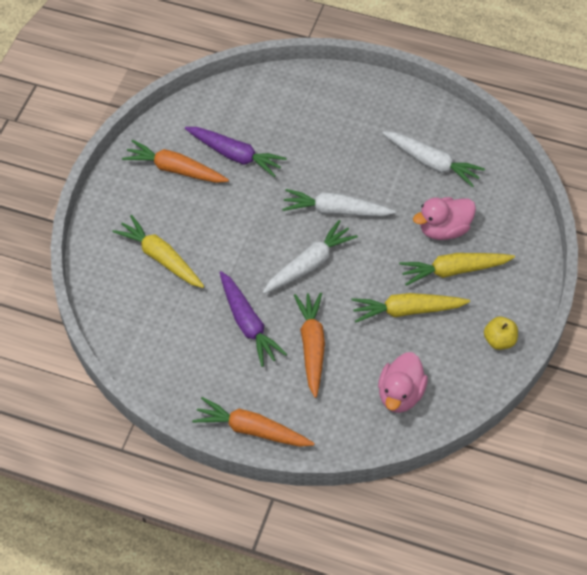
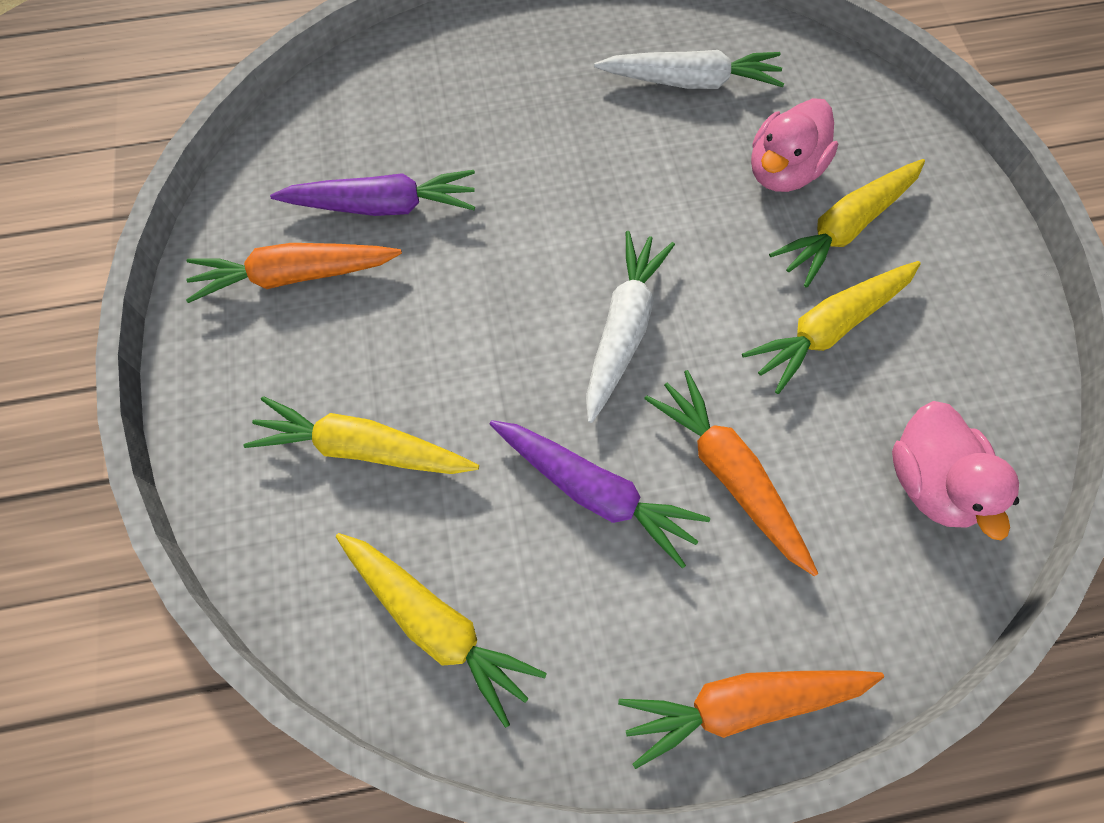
camera: 30 degrees left, 10 degrees up
(149, 339) = (436, 624): none -> yellow carrot
(335, 210) = (602, 220): white carrot -> none
(499, 340) = (996, 305): yellow apple -> none

